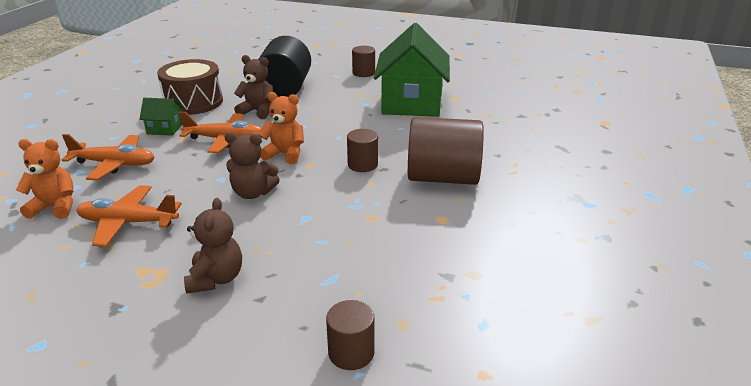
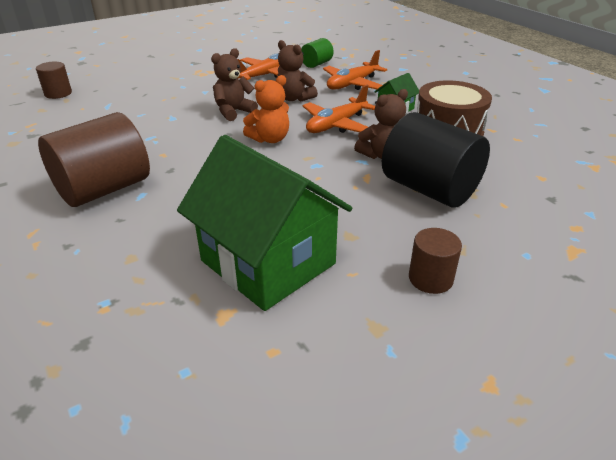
camera: 130 degrees right, 5 degrees up
(55, 207) = (316, 64): orange teddy bear -> green cylinder
(216, 279) = (170, 83): brown teddy bear -> brown teddy bear (294, 98)
(362, 165) = (193, 163): brown cylinder -> none

